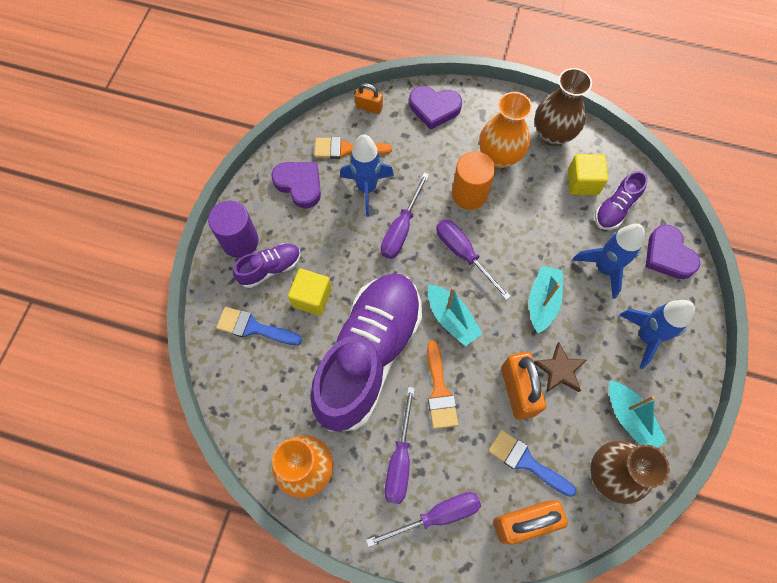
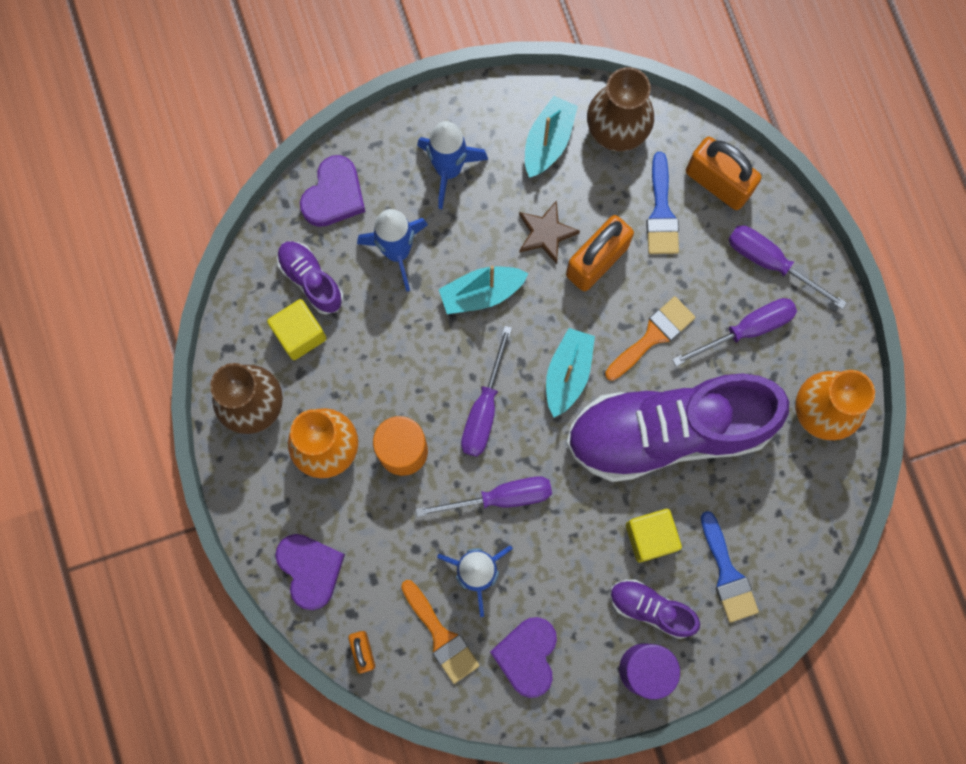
camera: 125 degrees left, 10 degrees up
(615, 208) = (311, 280): purple shoe -> purple shoe turned 135 degrees counterclockwise

